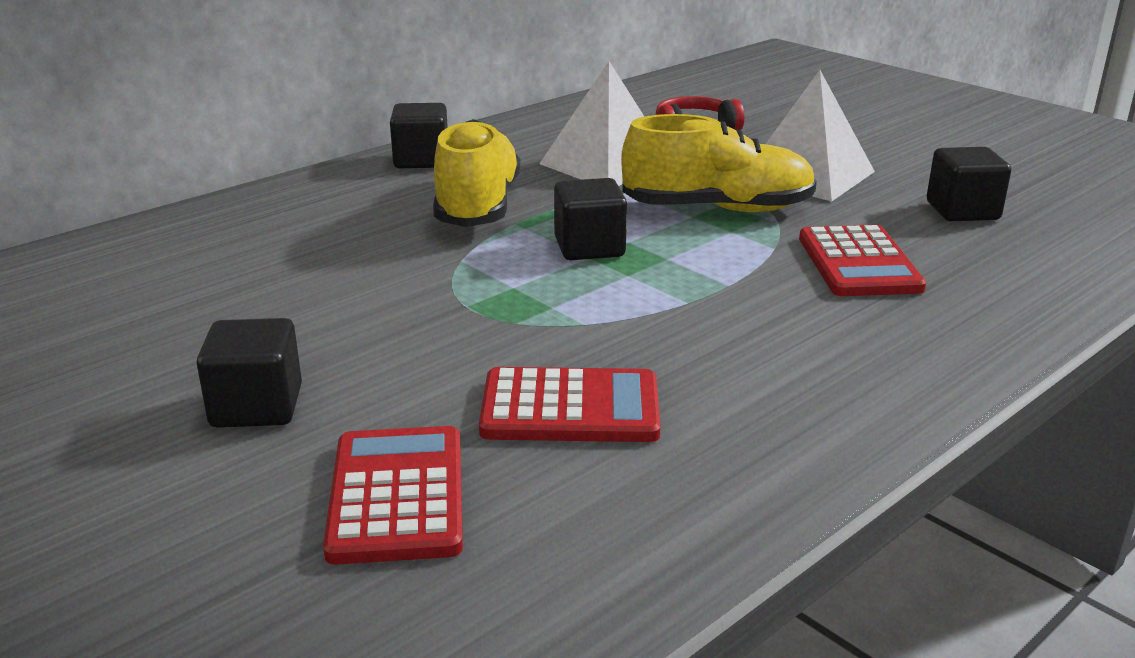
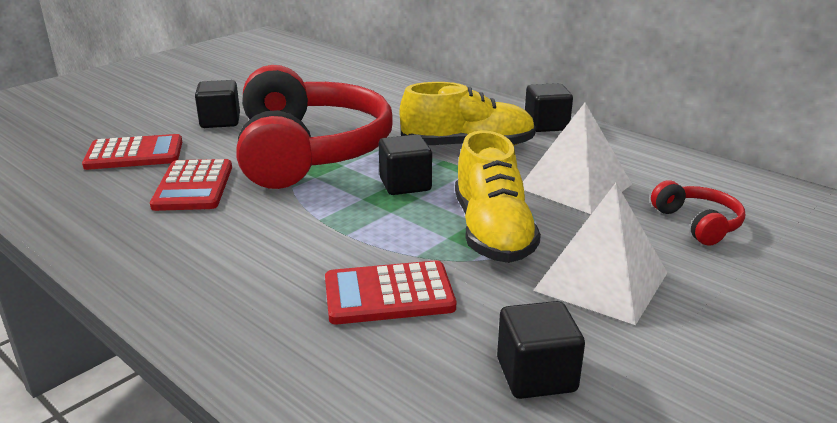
camera: 85 degrees right, 0 degrees up
(452, 313) = (308, 151): none -> red headphones

